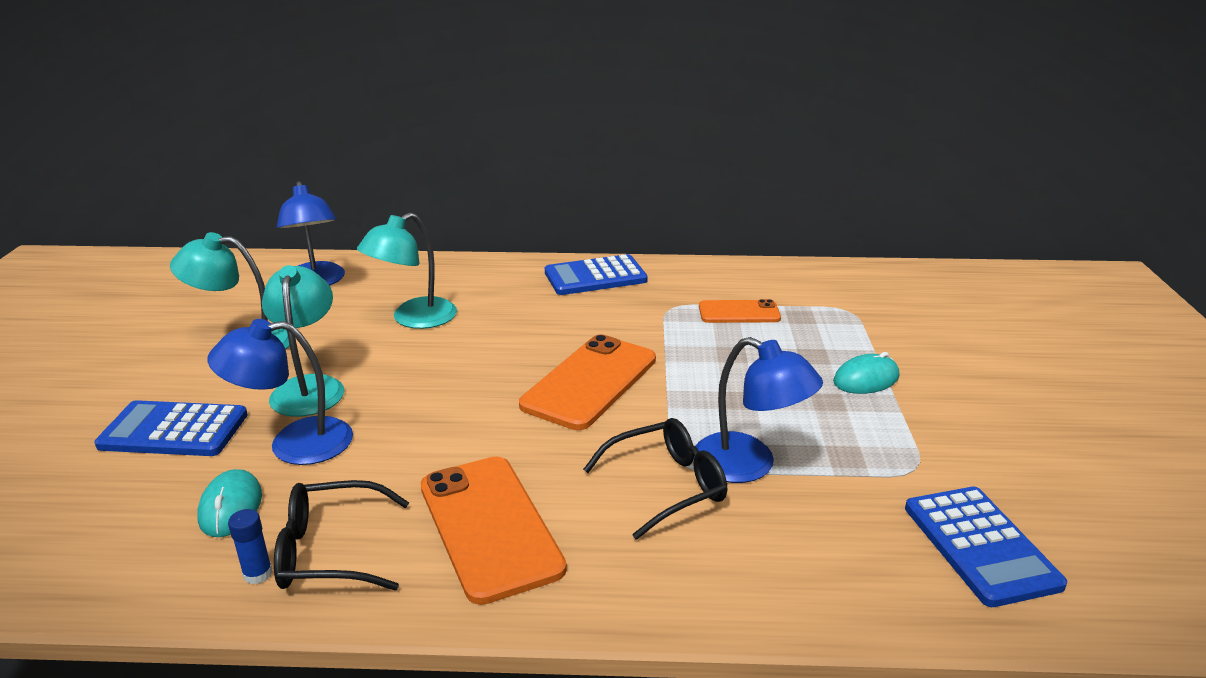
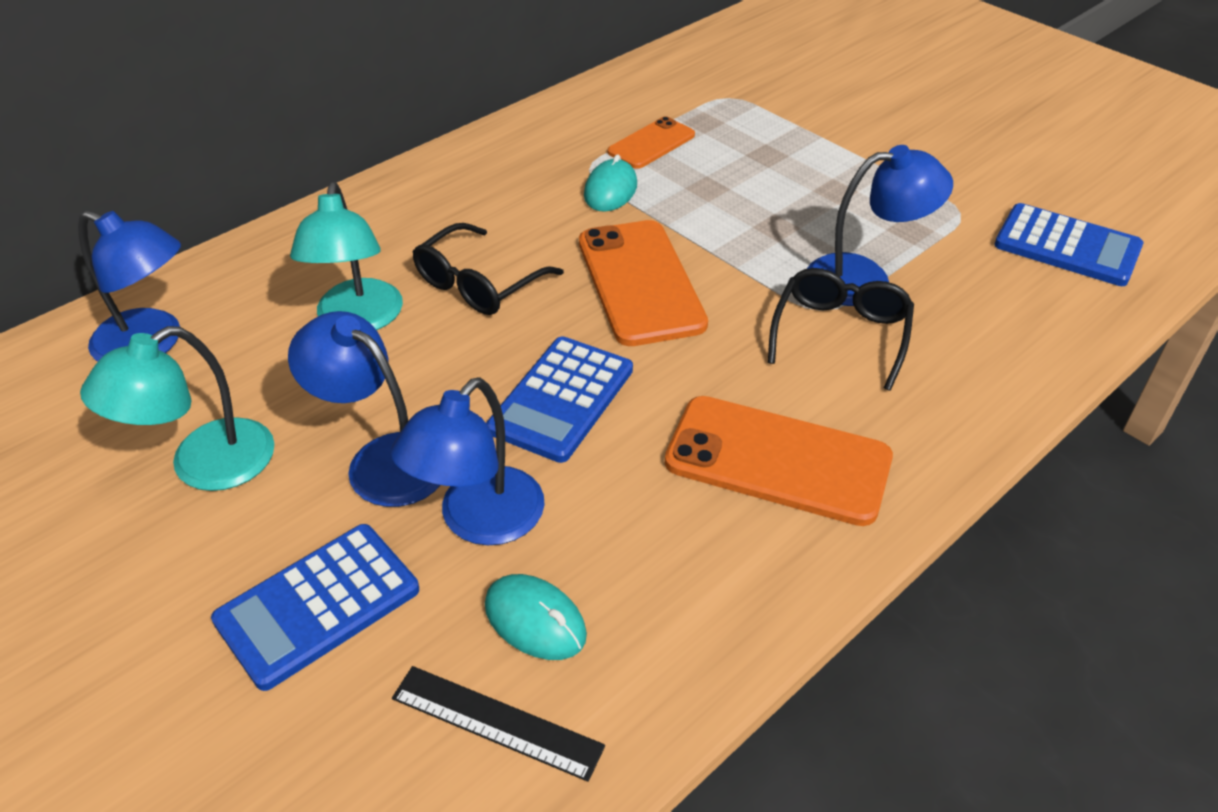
camera: 45 degrees left, 15 degrees up
(134, 537) = (496, 722): none -> black ruler
(258, 574) = (673, 647): blue glue stick -> none
(309, 387) = (382, 459): turquoise lamp -> blue lamp
(329, 551) = (695, 580): black glasses -> black glasses (478, 284)
(595, 276) = (465, 172): blue calculator -> blue calculator (561, 399)
(866, 379) = (830, 155): turquoise mouse -> turquoise mouse (610, 190)

